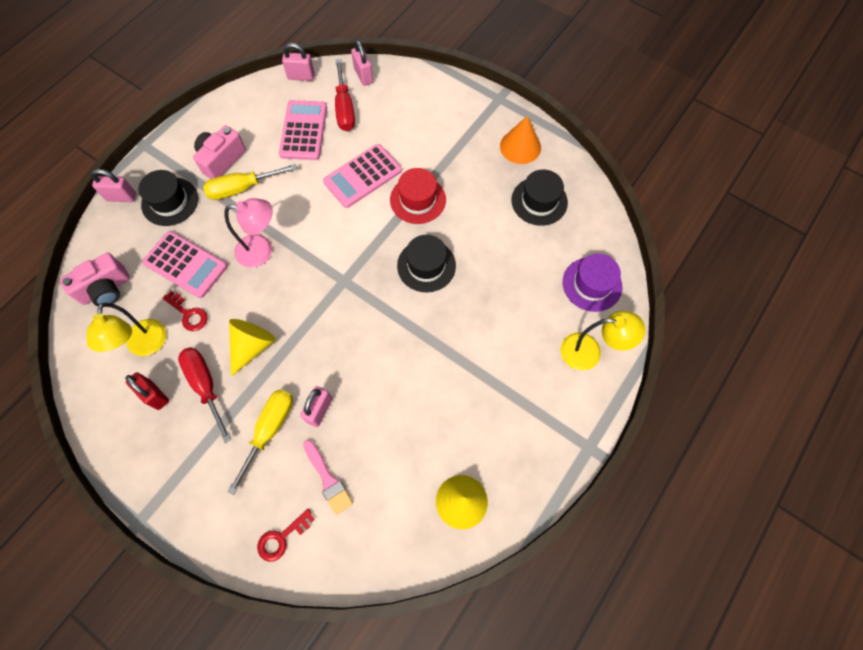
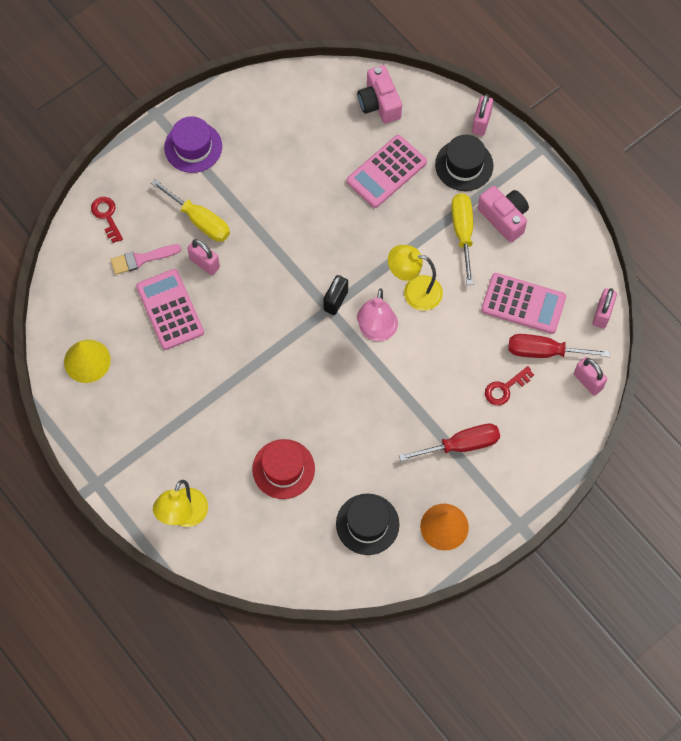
camera: 105 degrees right, 0 degrees up
(145, 346) = (310, 131): yellow lamp -> yellow lamp (414, 291)
(155, 395) = (261, 135): red padlock -> none
(188, 314) = (332, 169): red key -> red key (505, 388)
(206, 385) = (257, 175): red screwdriver -> red screwdriver (461, 445)
(252, 346) = (283, 218): yellow cone -> none
(262, 250) = (383, 241): pink lamp -> pink lamp (376, 331)
(334, 276) = (335, 301): none -> black padlock
(362, 176) = (447, 351): pink calculator -> pink calculator (170, 309)
(363, 76) = (588, 381): pink padlock -> pink padlock turned 60 degrees clockwise
(418, 199) = (403, 399): red hat -> red hat (283, 469)
(426, 265) = (322, 389): black hat -> none
(592, 284) = (254, 544): purple hat -> purple hat (193, 147)

